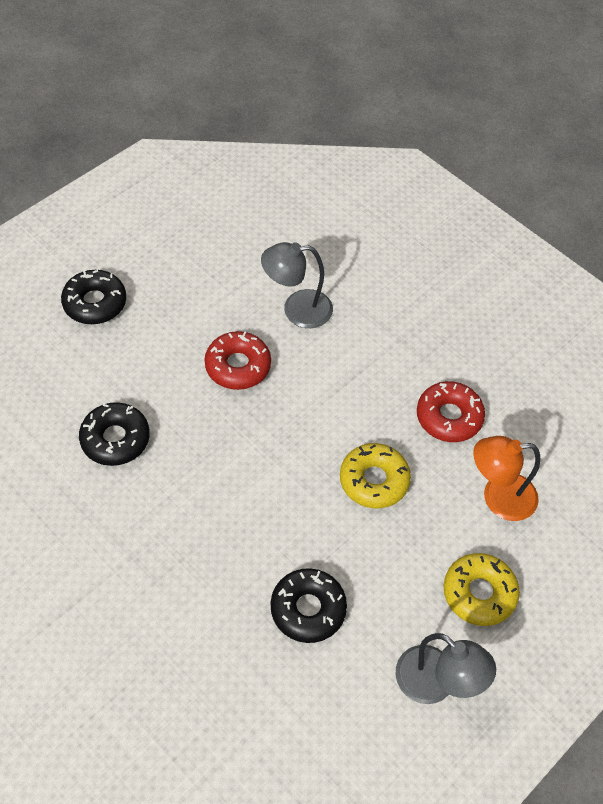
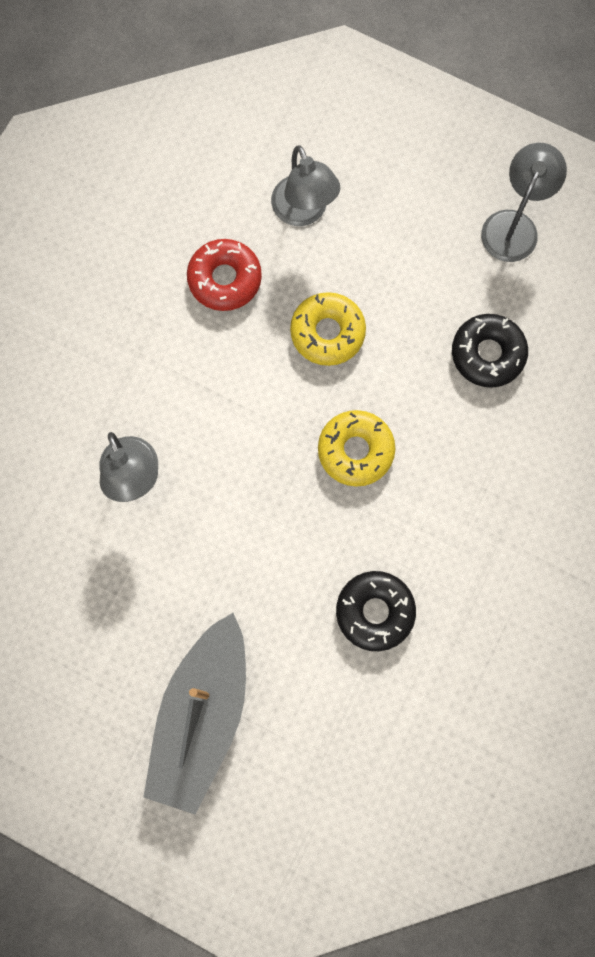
camera: 105 degrees left, 20 degrees up
(95, 303) = (202, 716): black donut -> grey boat
(238, 366) = (235, 516): red donut -> none
(479, 593) = (412, 208): yellow donut -> yellow donut (355, 451)
(498, 497) = (304, 212): orange lamp -> grey lamp

